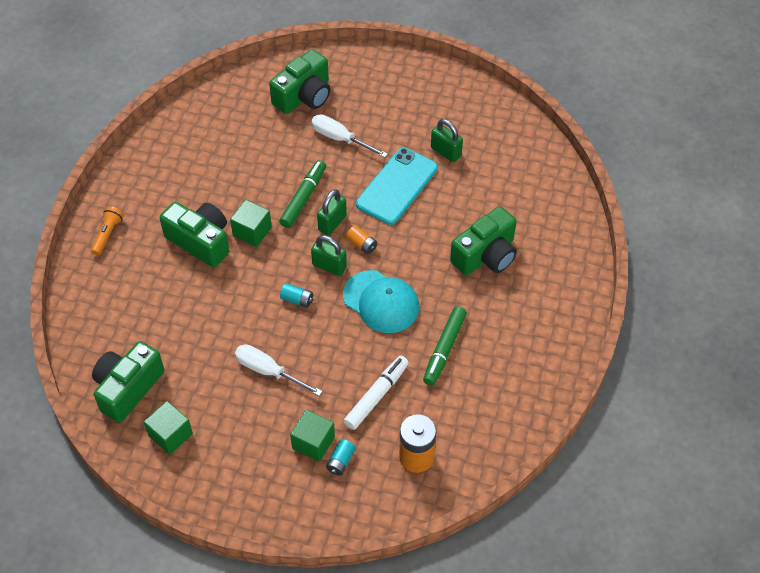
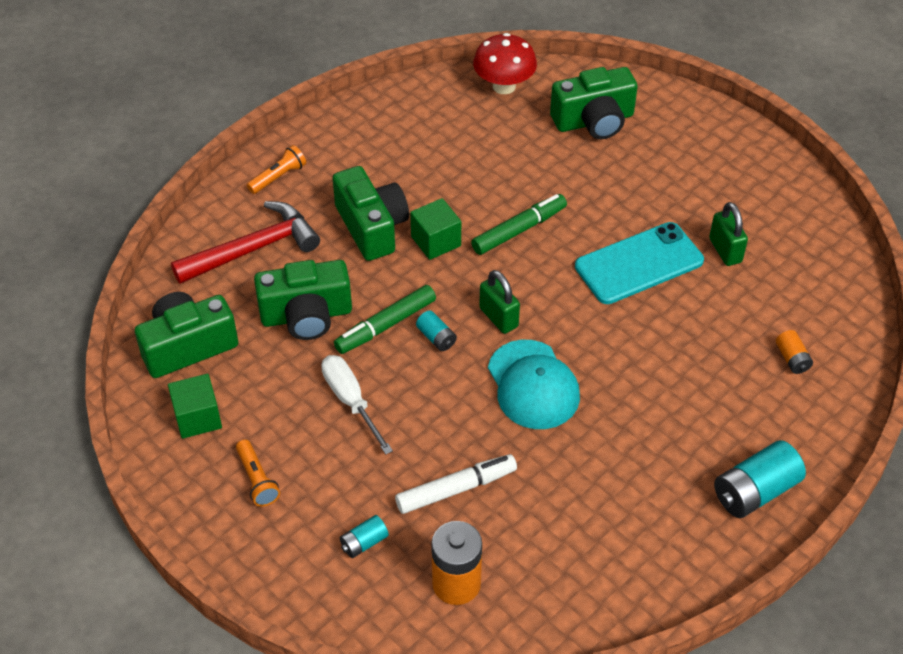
camera: 30 degrees right, 5 degrees down
(126, 296) = (253, 249): none -> red hammer
(225, 96) = (504, 86): none -> red mushroom
(241, 456) = (257, 479): none -> orange flashlight
(313, 442) = (347, 505): green cube -> none
(332, 223) = (534, 271): green padlock -> none
(340, 139) = (605, 183): white screwdriver -> none
(362, 244) = (553, 310): orange battery -> orange battery (792, 359)
(444, 349) = (574, 475): green marker -> green marker (386, 325)
(486, 255) = (698, 390): green camera -> green camera (306, 315)
(559, 305) = (755, 491): none -> turquoise battery

